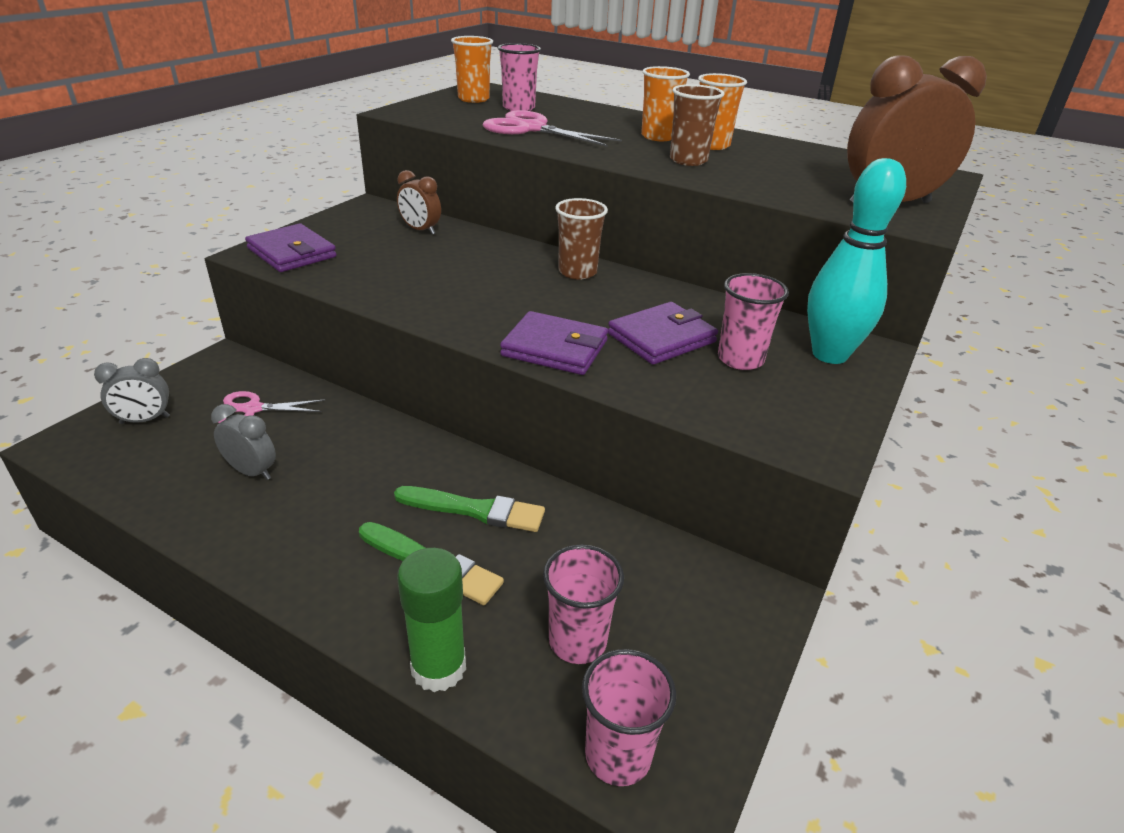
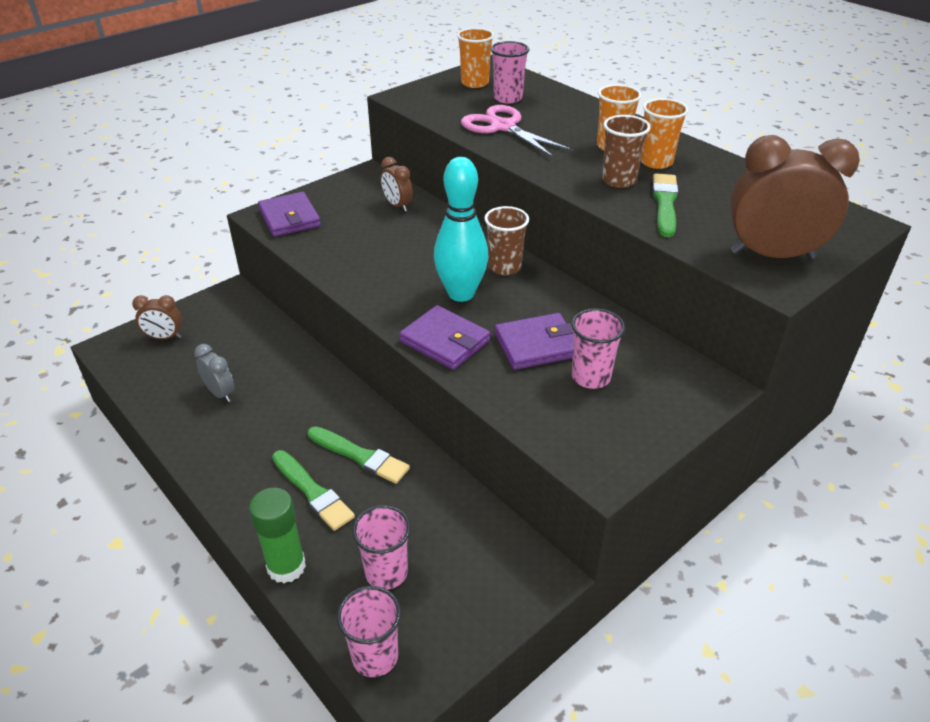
camera: 20 degrees right, 5 degrees up
(145, 420) = (164, 337): grey clock -> brown clock
(252, 409) = (237, 341): pink scissors -> none
(750, 174) = (665, 203): none -> green brush
(829, 355) = (673, 386): turquoise bowling pin -> turquoise bowling pin (461, 294)

